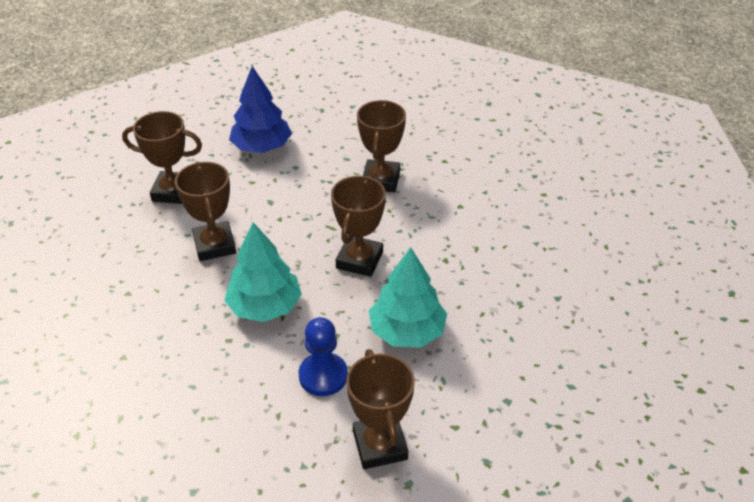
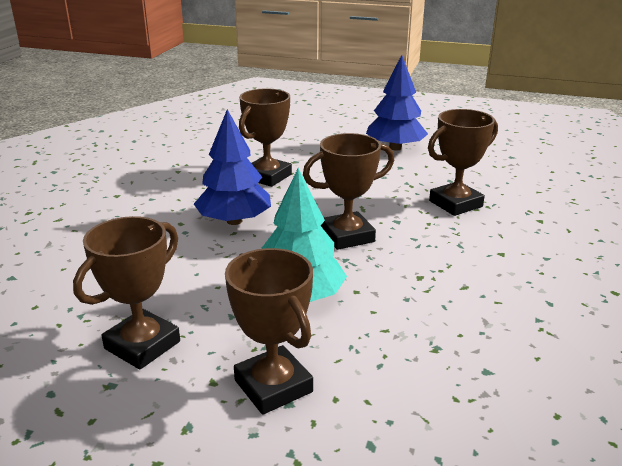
camera: 50 degrees right, 15 degrees down
(173, 192) = (295, 142): brown trophy -> brown trophy (273, 386)
(265, 306) = (234, 221): turquoise tree -> blue tree
(323, 376) = (192, 279): blue pawn -> none

